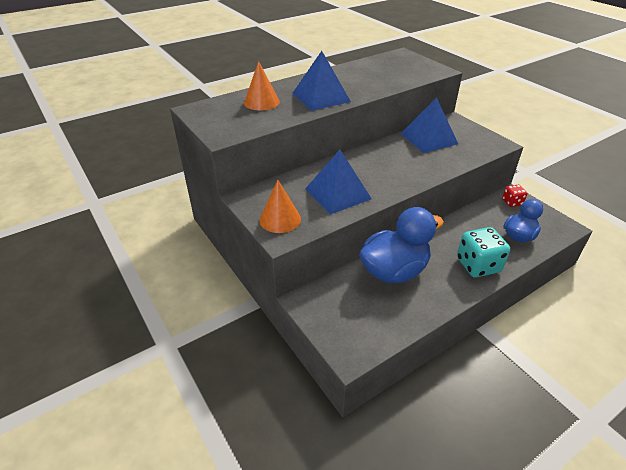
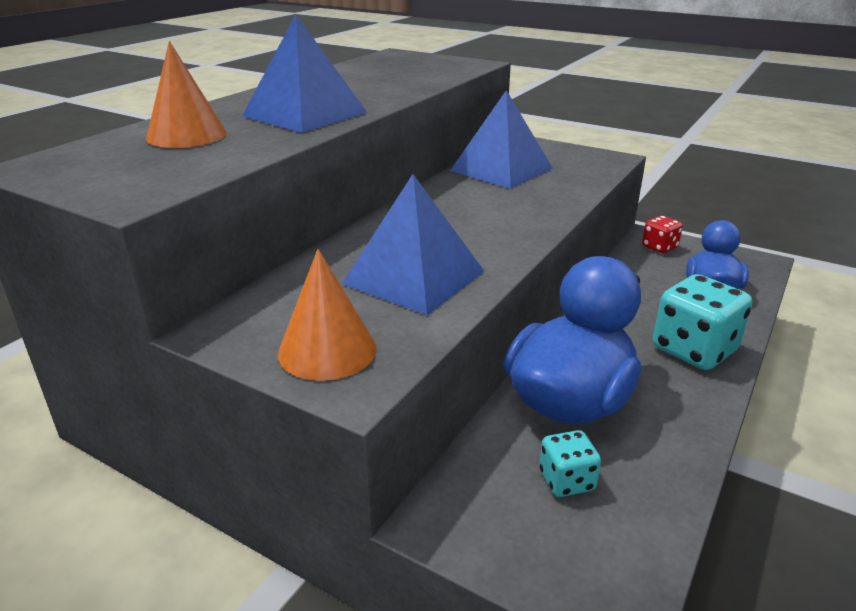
camera: 25 degrees left, 10 degrees down
(366, 304) = (566, 481): none -> turquoise dice

